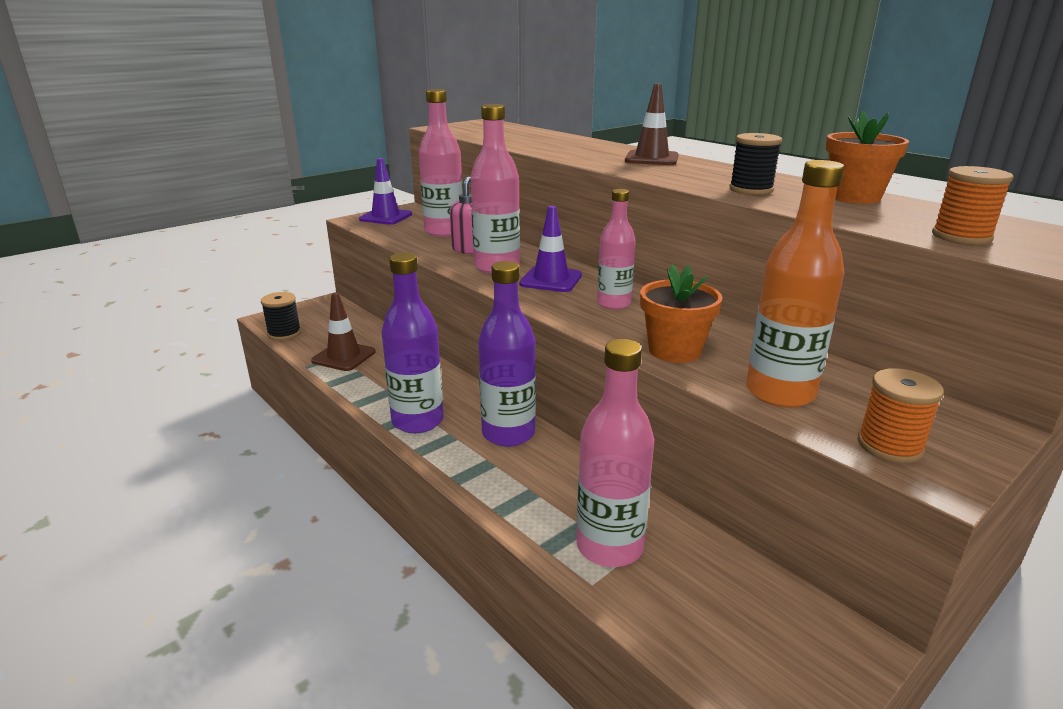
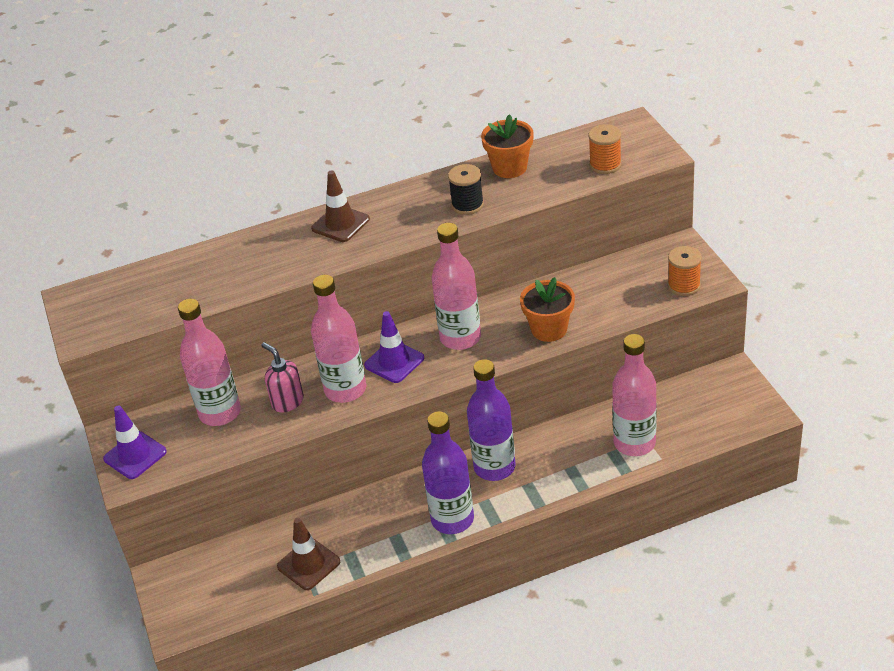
camera: 65 degrees left, 15 degrees up
(284, 333) = (226, 614): black spool -> none
(613, 303) = (460, 338): pink bottle -> pink bottle, size x1.54
(780, 393) = (619, 303): orange bottle -> none

